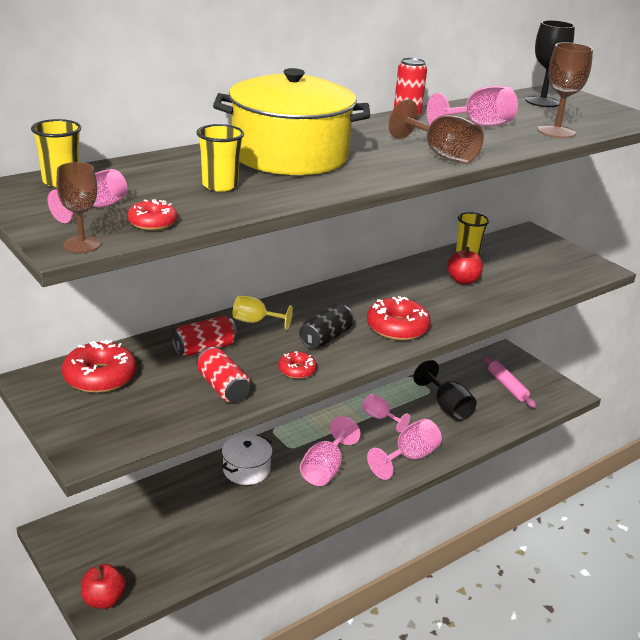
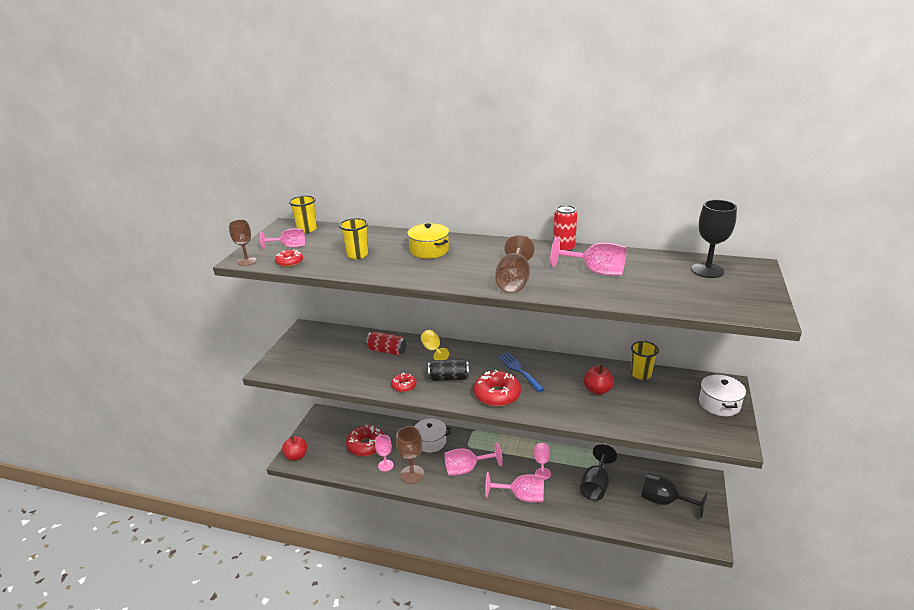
camera: 55 degrees right, 0 degrees up
(100, 377) = (327, 340): red donut -> red donut (366, 445)
(222, 387) = (359, 374): red can -> none
(237, 526) = (385, 465): none -> pink goblet
(290, 155) = (429, 250): yellow pot -> yellow pot, size x0.50
(374, 297) = (519, 370): none -> blue fork
(507, 386) = (664, 501): pink rolling pin -> black goblet
(550, 248) = (719, 404): none -> white pot
(556, 131) = (648, 296): brown goblet -> brown goblet (412, 474)

